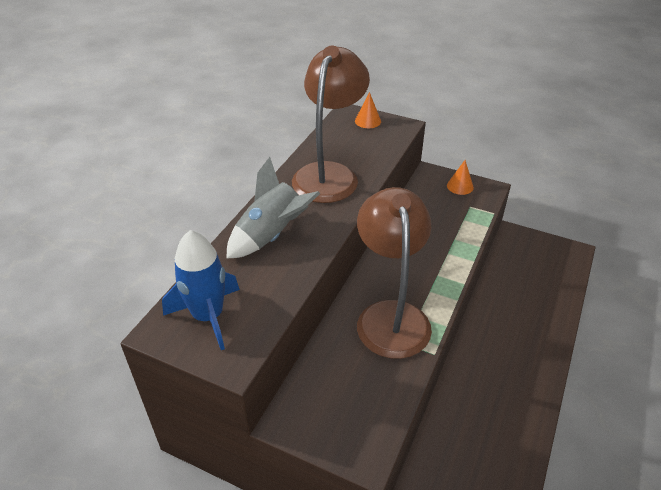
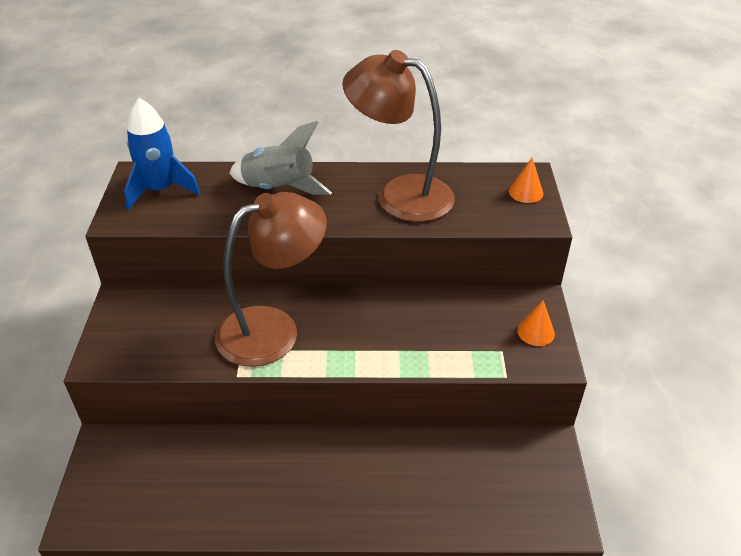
camera: 65 degrees right, 0 degrees up
(329, 174) = (400, 195): brown lamp -> brown lamp turned 150 degrees counterclockwise

